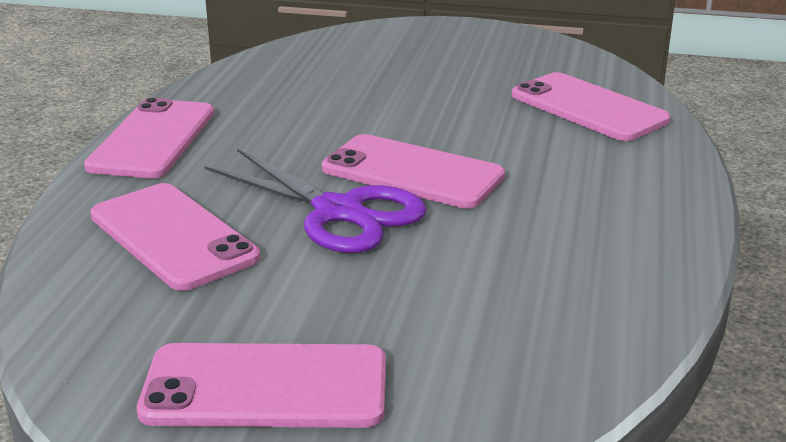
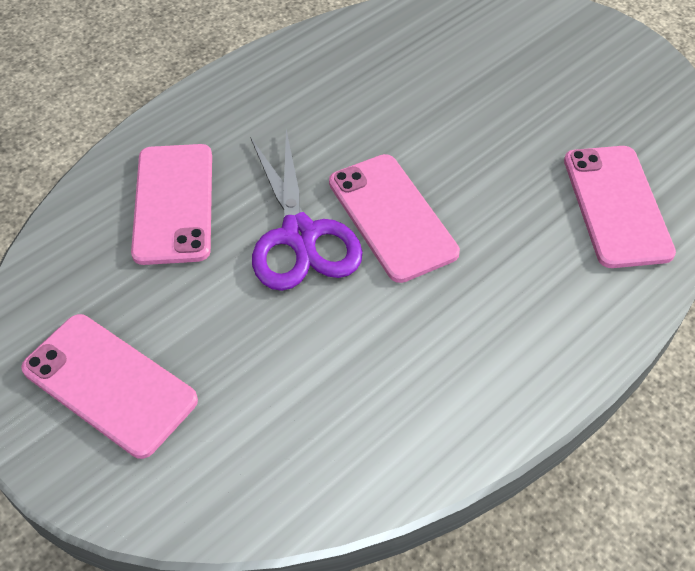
camera: 35 degrees right, 25 degrees up
(152, 139) = (246, 83): pink phone -> none

